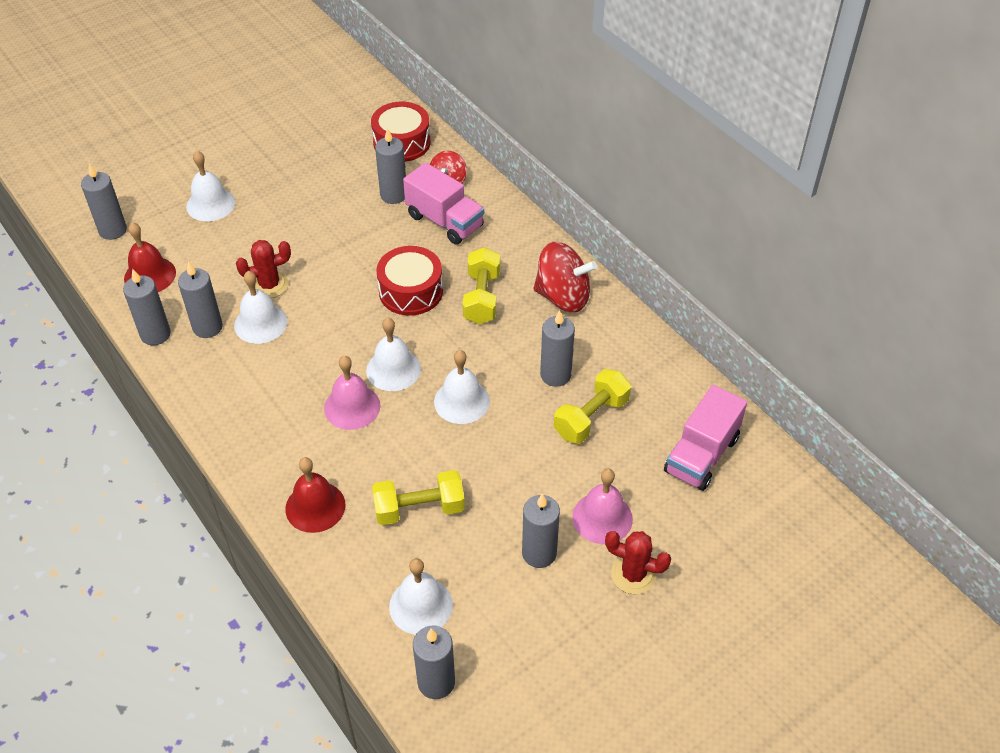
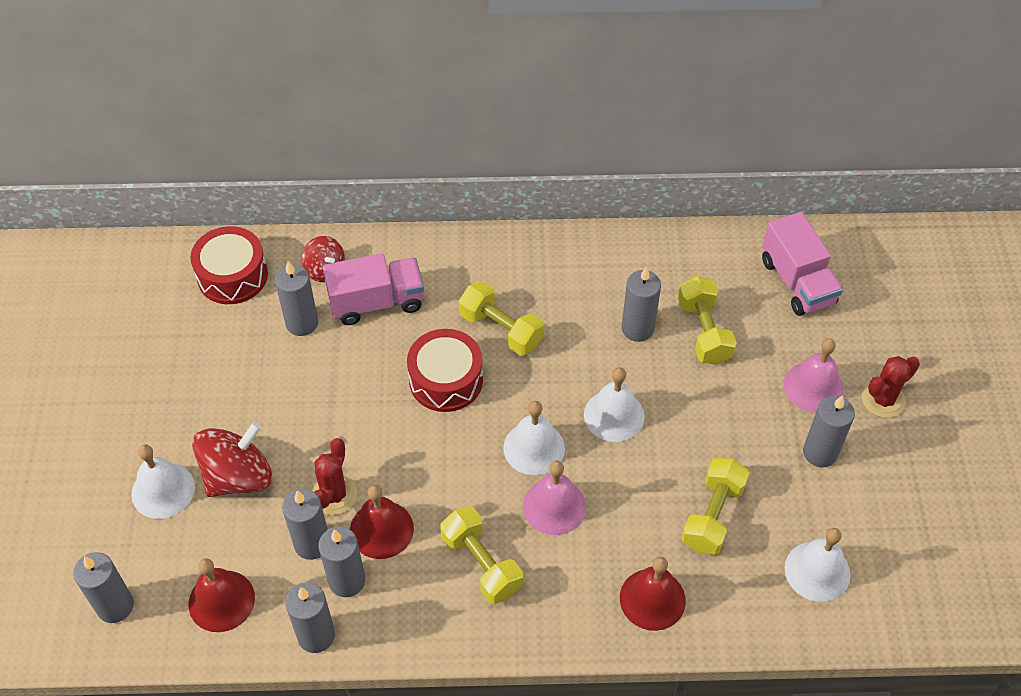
camera: 55 degrees left, 5 degrees up
(260, 323) = (381, 529): white bell -> red bell
(272, 391) = (481, 564): none -> yellow dumbbell
(436, 682) = (901, 601): grey candle -> grey candle (312, 543)
(563, 297) = (551, 269): red spinning top -> red spinning top (238, 476)

